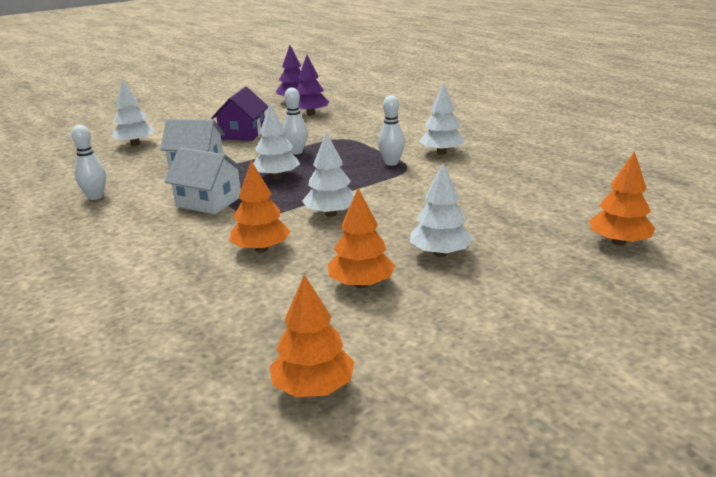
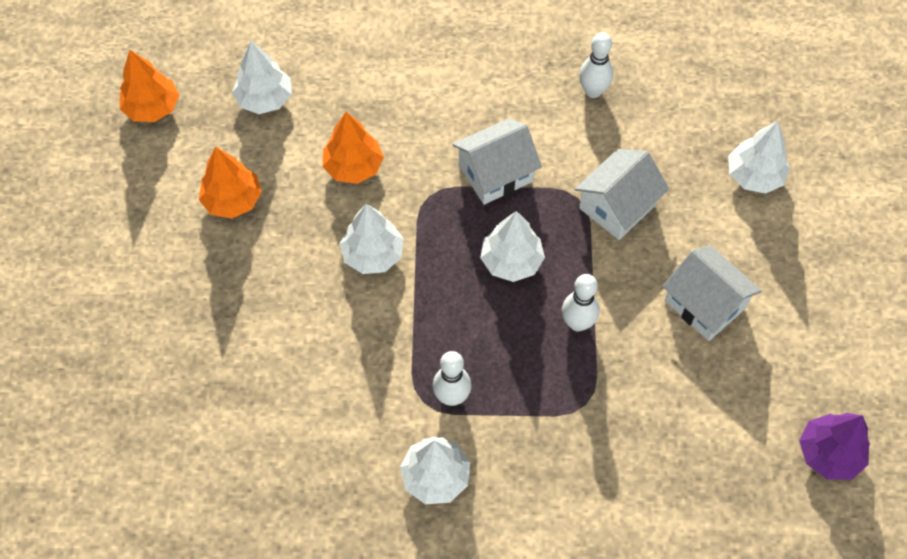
camera: 125 degrees right, 35 degrees up
(243, 133) = (705, 304): purple house -> white house
(311, 114) = (734, 434): purple tree -> none
(440, 253) = (221, 285): white tree -> white tree (265, 99)
(618, 242) = (100, 436): orange tree -> none

